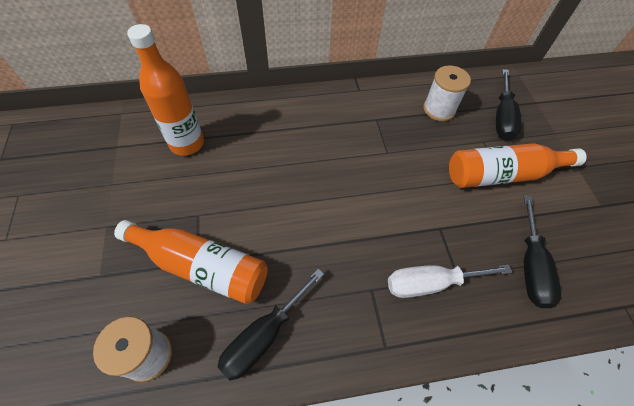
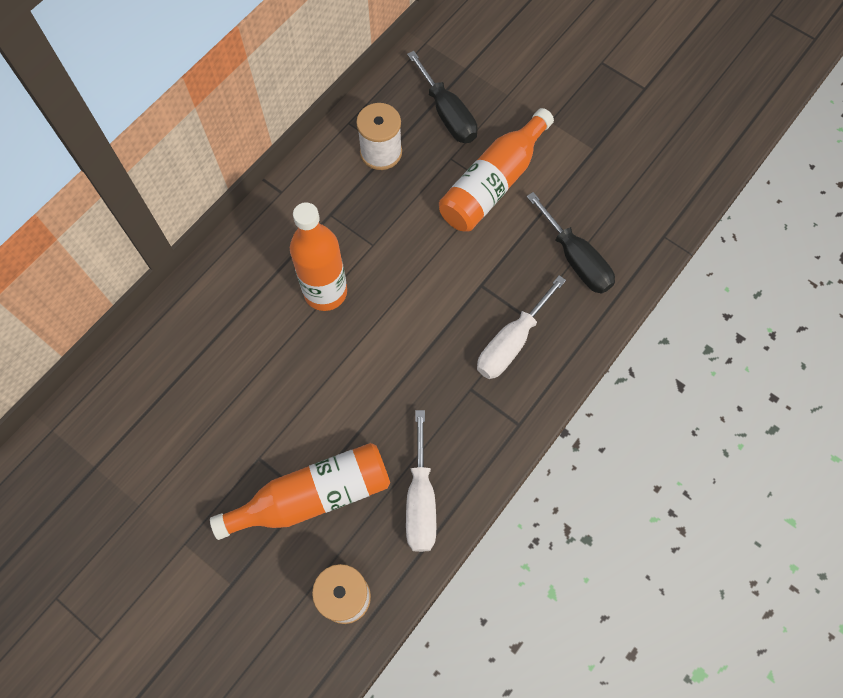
camera: 40 degrees left, 10 degrees up
(187, 143) = (166, 401): orange bottle -> orange bottle (325, 292)
(264, 336) = (420, 500): black screwdriver -> white screwdriver

